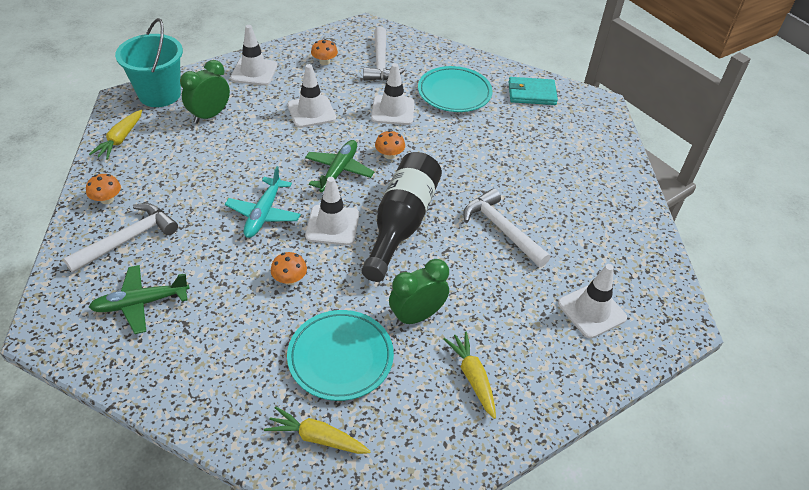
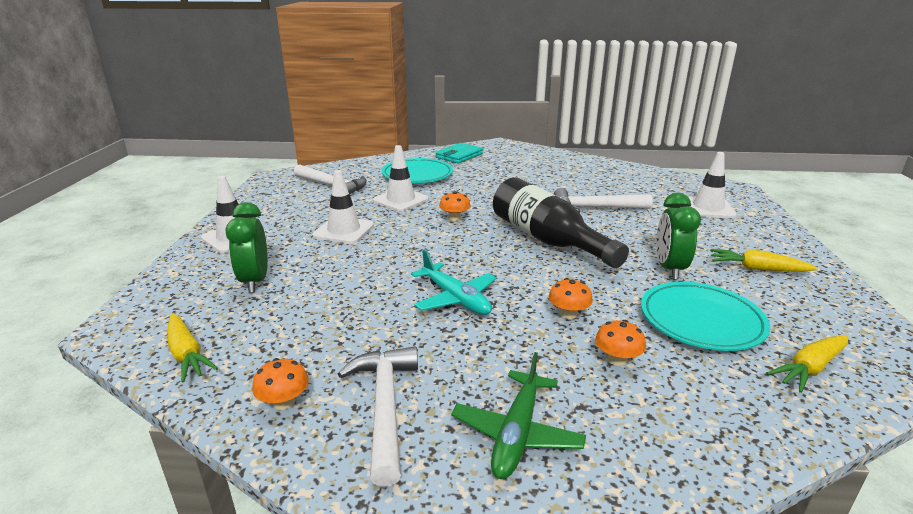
camera: 50 degrees left, 20 degrees down
(159, 94) = (159, 300): turquoise bucket -> none
(324, 62) = (286, 205): orange mushroom -> orange mushroom (617, 359)
(332, 225) = (515, 269): white traffic cone -> none
(338, 171) = (444, 244): green plane -> none

